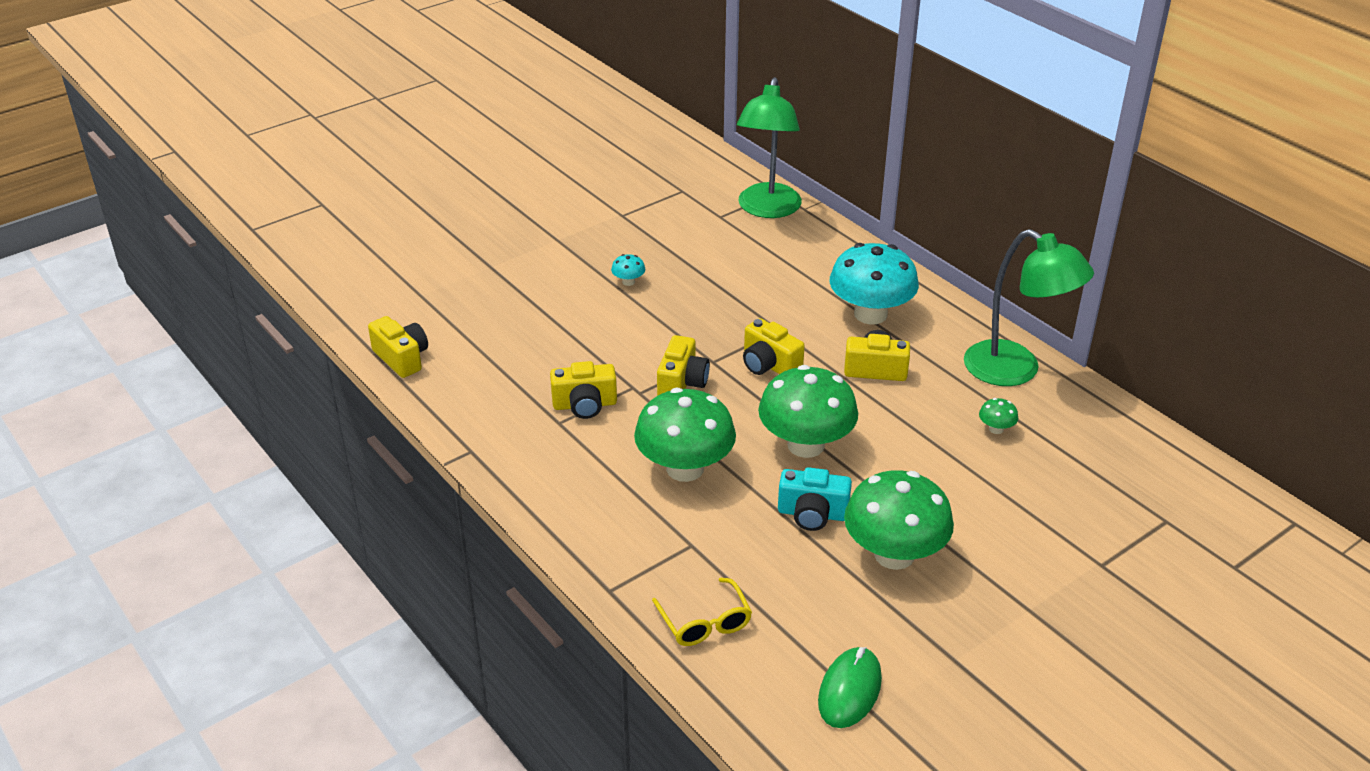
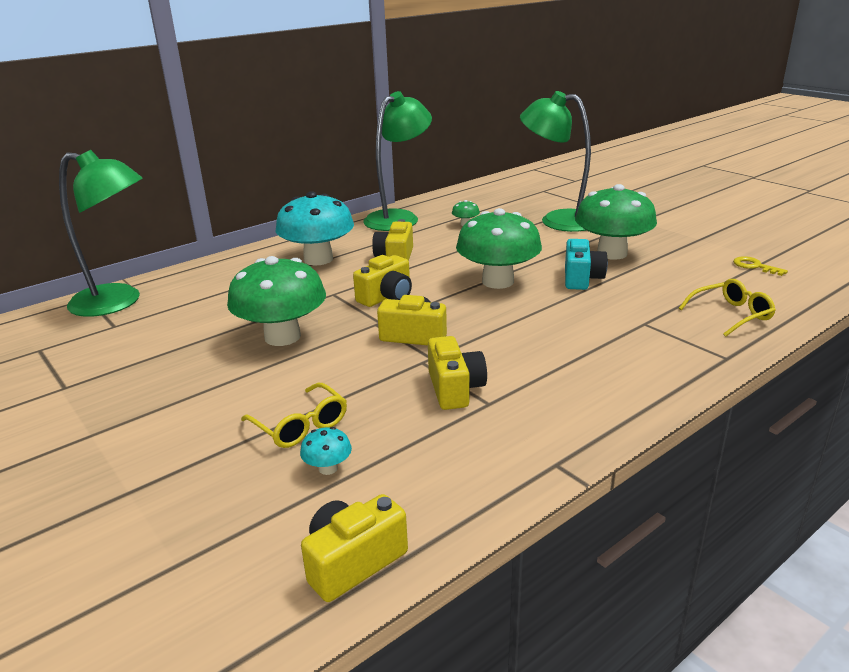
camera: 90 degrees left, 10 degrees down
(548, 327) = (300, 425): none -> yellow glasses
(628, 282) = (220, 375): turquoise mushroom -> turquoise mushroom (328, 468)
(685, 468) = (544, 330): green mushroom -> green mushroom (282, 337)
(849, 691) = (754, 266): green mouse -> yellow key
(1022, 519) = (557, 220): none -> green lamp

